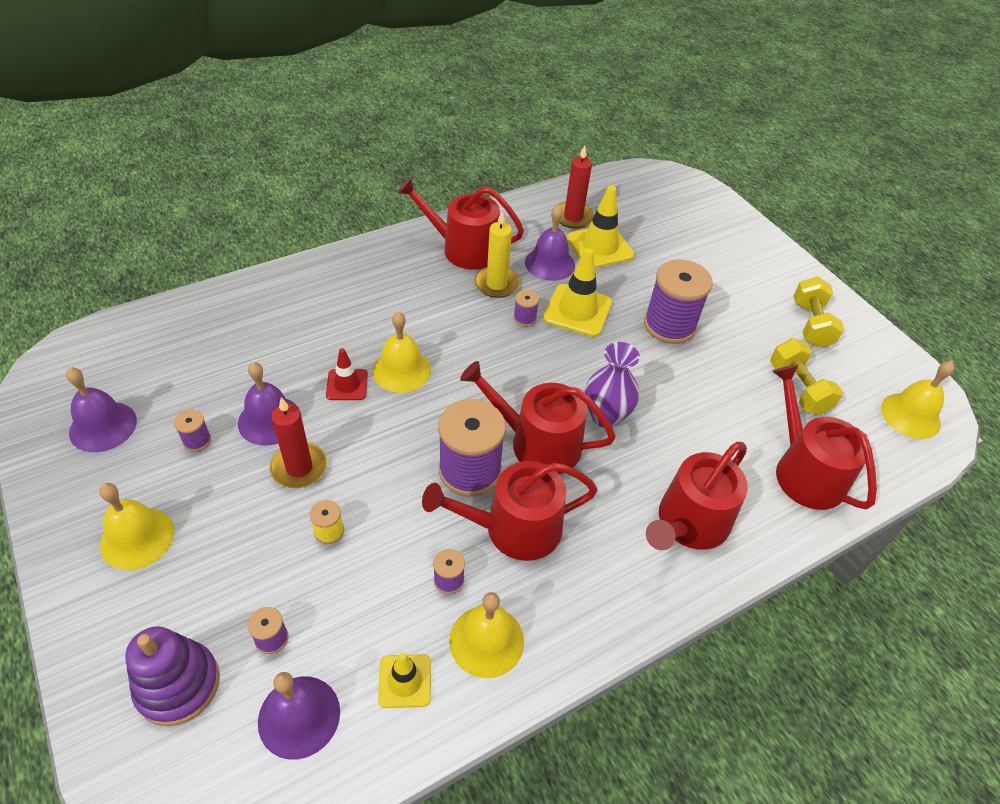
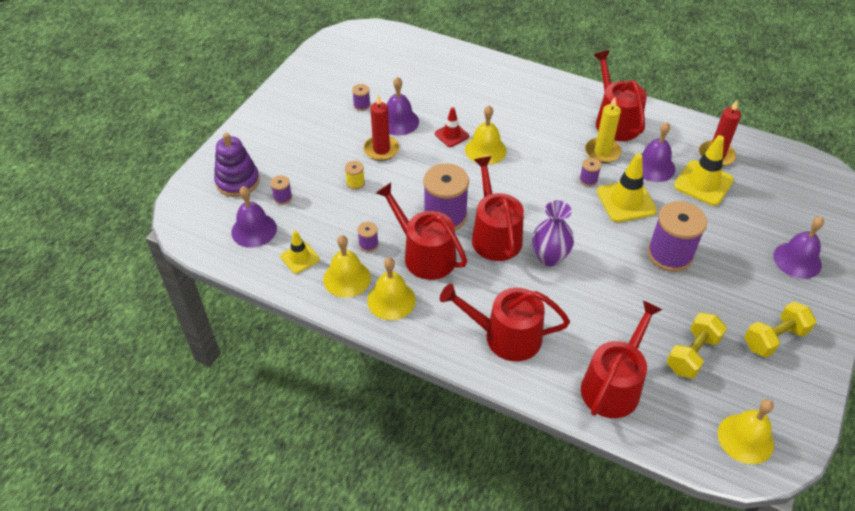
camera: 60 degrees right, 0 degrees up
(103, 426) = (339, 71): purple bell -> purple bell (797, 260)
(137, 538) = (293, 122): yellow bell -> yellow bell (391, 300)

